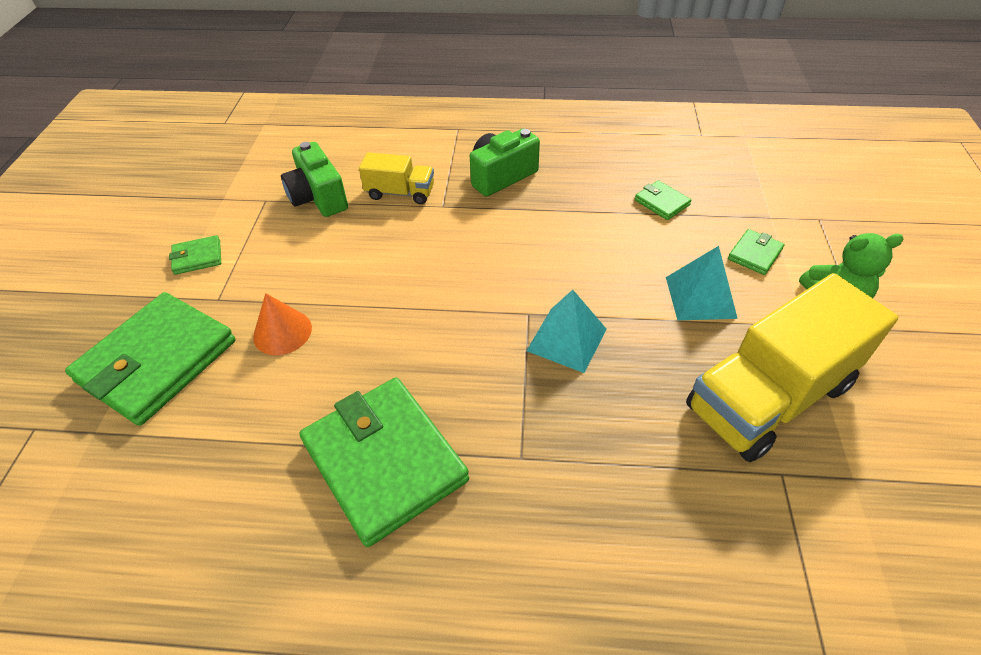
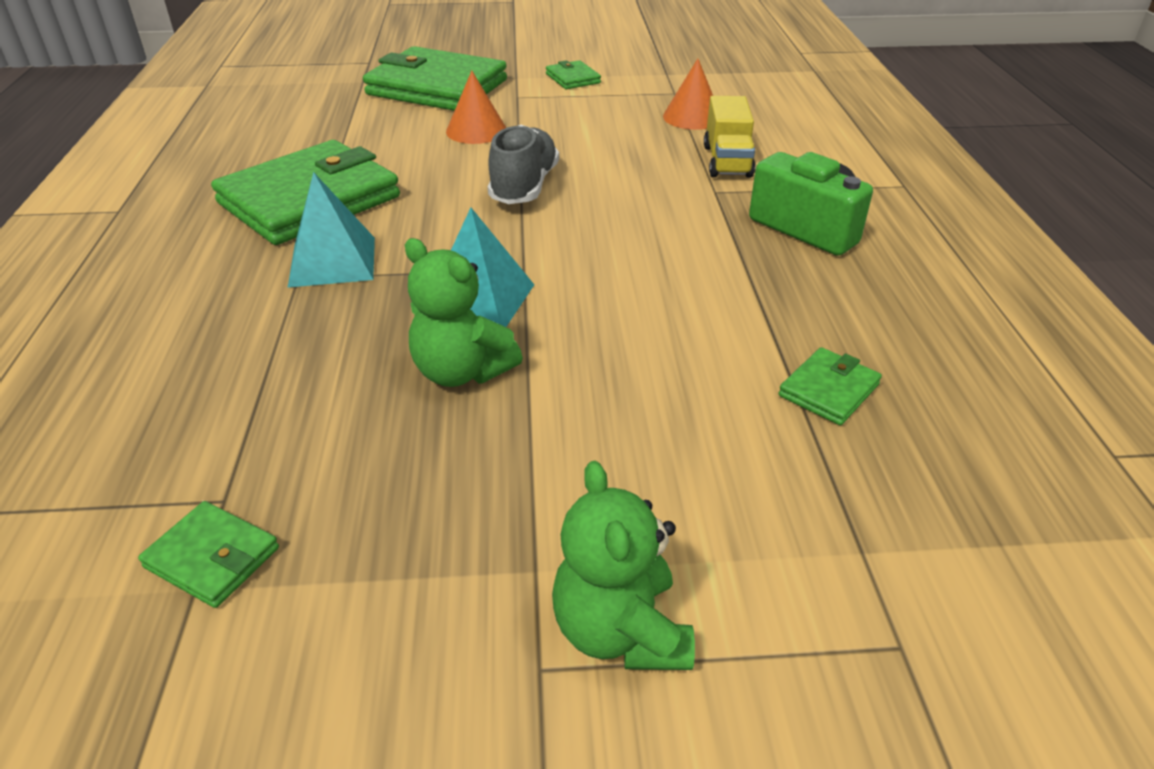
camera: 80 degrees right, 10 degrees down
(318, 198) = (692, 117): green camera -> orange cone
(405, 305) = (524, 187): none -> grey shoe
(649, 351) = (461, 371): none -> green teddy bear
(700, 297) = (585, 430): turquoise pyramid -> turquoise pyramid (332, 261)
(755, 254) = (724, 512): green wallet -> green wallet (212, 558)
(768, 396) = (368, 498): yellow truck -> none

